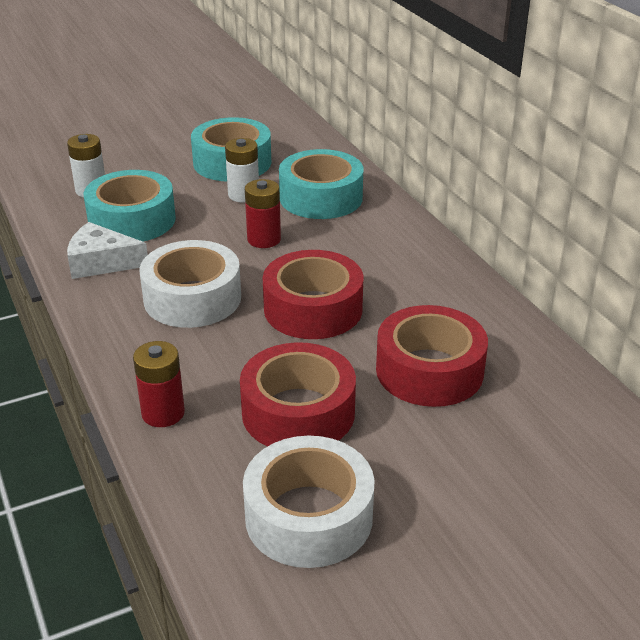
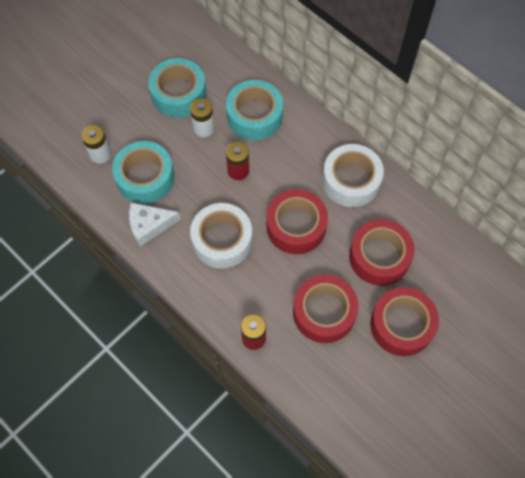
camera: 20 degrees left, 30 degrees up
(309, 516) = (359, 381): white tape -> white tape (351, 180)
(426, 462) = (401, 325): none -> red tape

